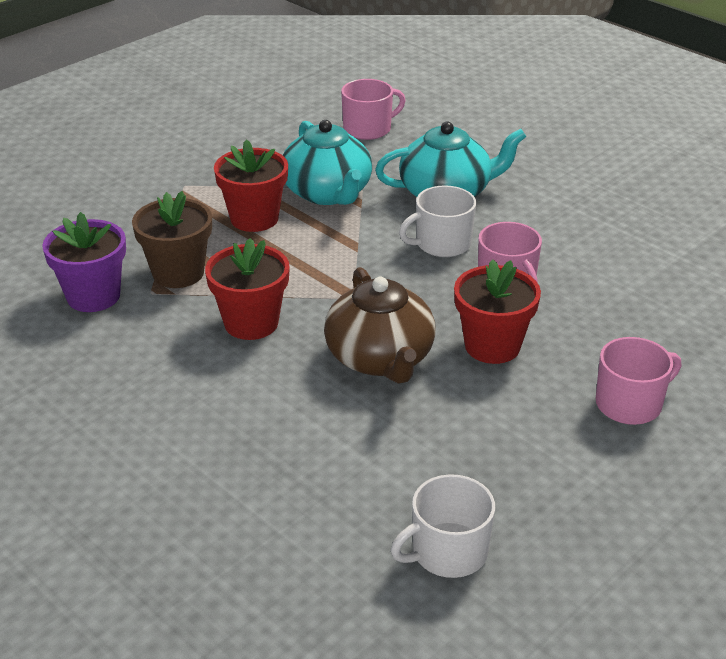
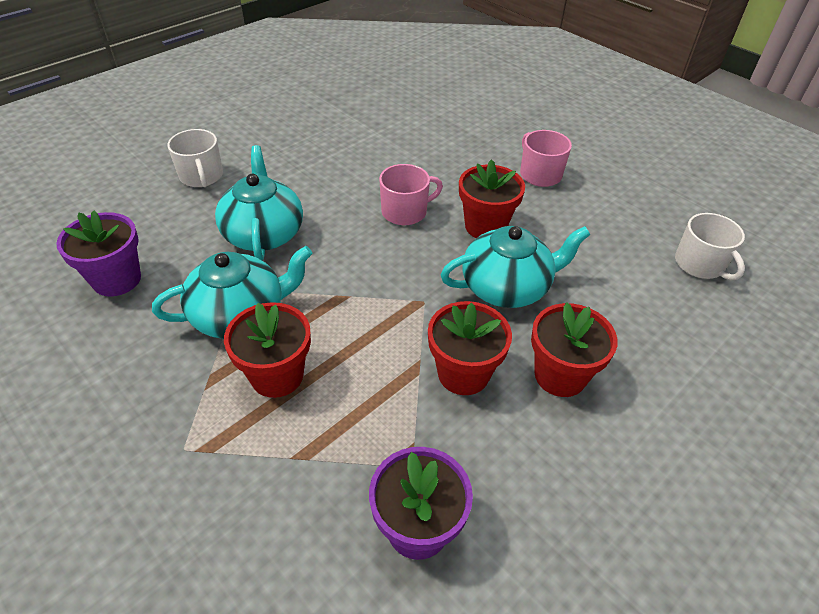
camera: 90 degrees left, 10 degrees up
(178, 273) = (375, 442): brown flower pot -> none
(245, 389) = (560, 375): none -> red flower pot
(368, 129) = (117, 279): pink mug -> purple flower pot
(380, 358) = (507, 287): brown teapot -> turquoise teapot
(442, 243) = (345, 242): white mug -> white mug (201, 176)

